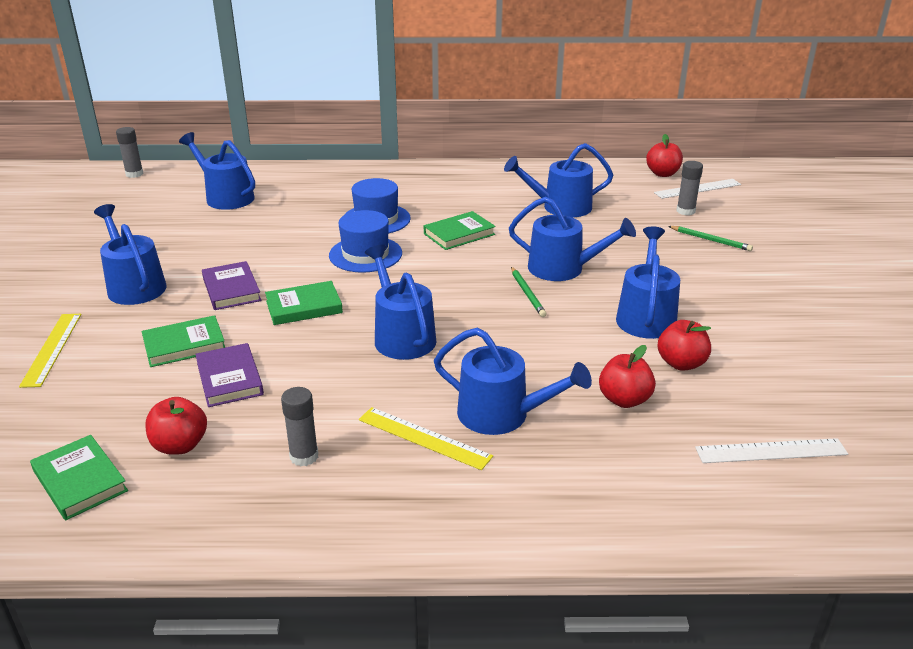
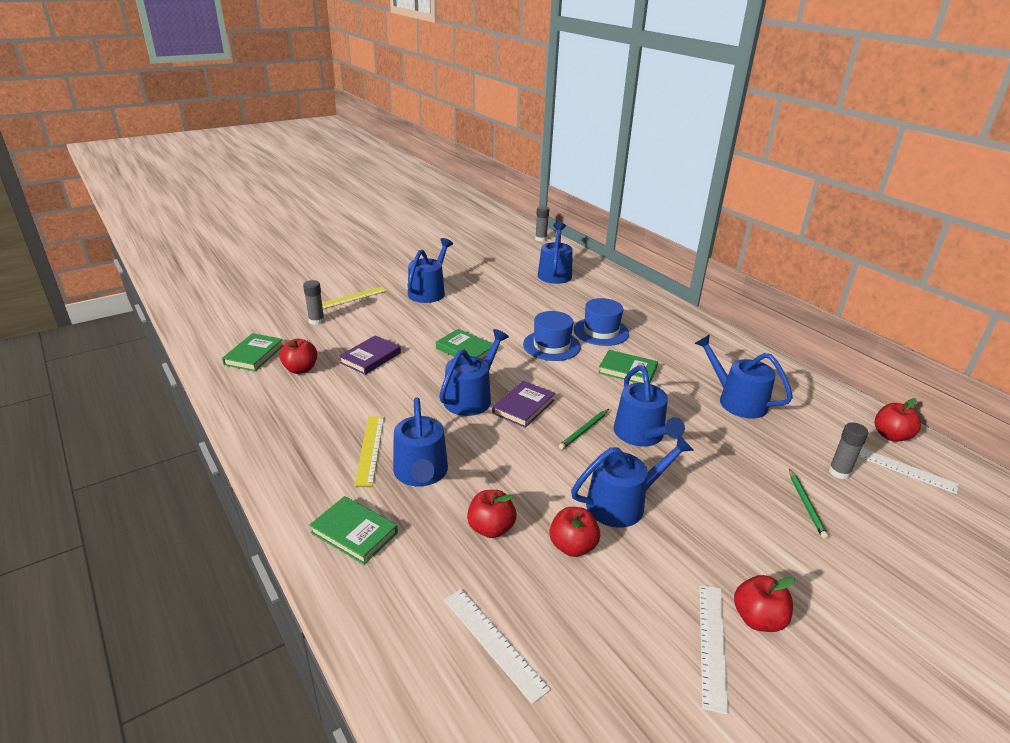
camera: 55 degrees right, 0 degrees up
(184, 345) = (388, 330): green book -> green book (354, 533)
(231, 289) = (457, 319): purple book -> purple book (523, 407)
(304, 456) = (319, 412): grey glue stick -> grey glue stick (316, 321)
(813, 314) = (758, 619): none -> red apple
(827, 344) = (712, 644): none -> white ruler

